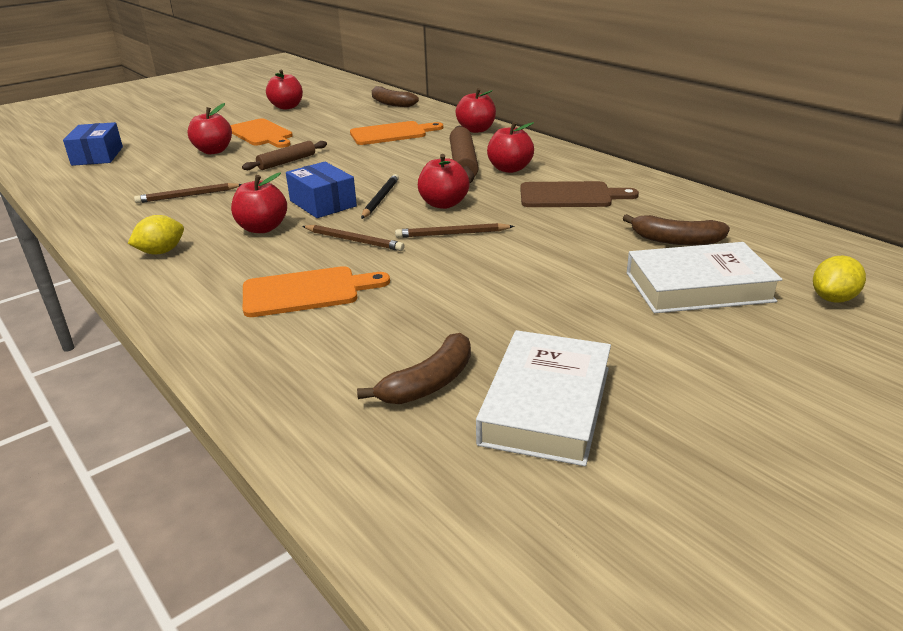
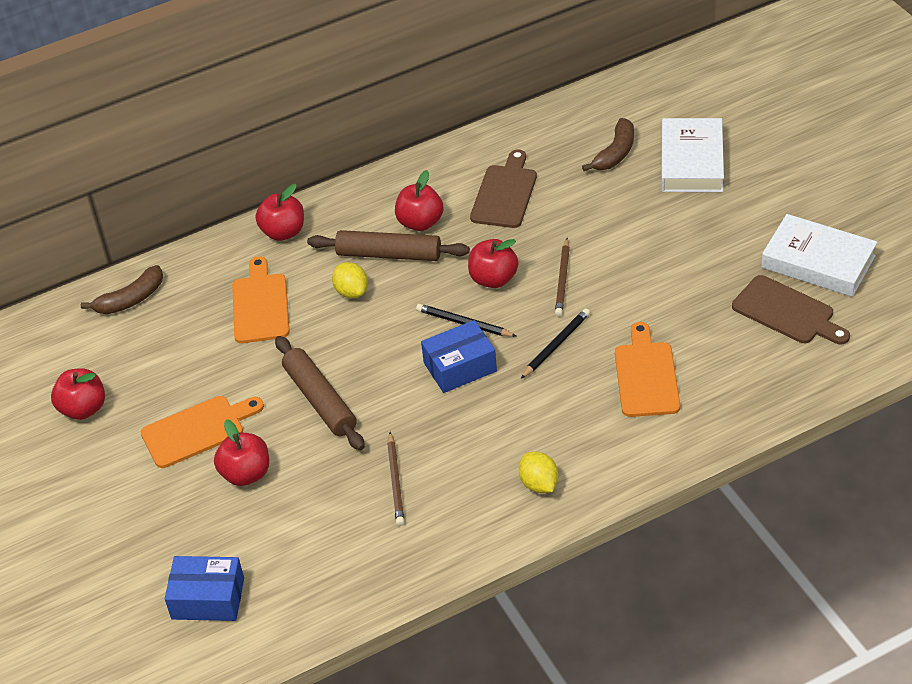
camera: 75 degrees left, 15 degrees up
(262, 228) = (507, 411): red apple -> none
(287, 162) = (320, 400): brown rolling pin -> brown rolling pin, size x1.52
(353, 240) = (556, 345): brown pencil -> black pencil
(428, 383) = (787, 312): brown banana -> brown cutting board
(833, 298) = (722, 106): yellow lemon -> yellow lemon (351, 292)

